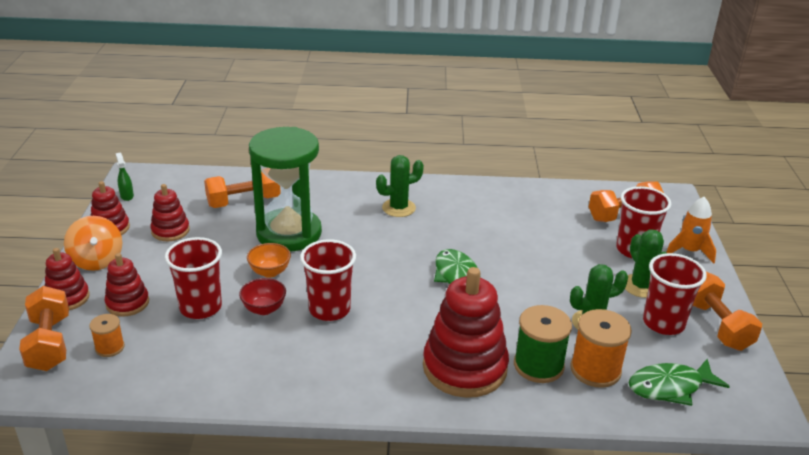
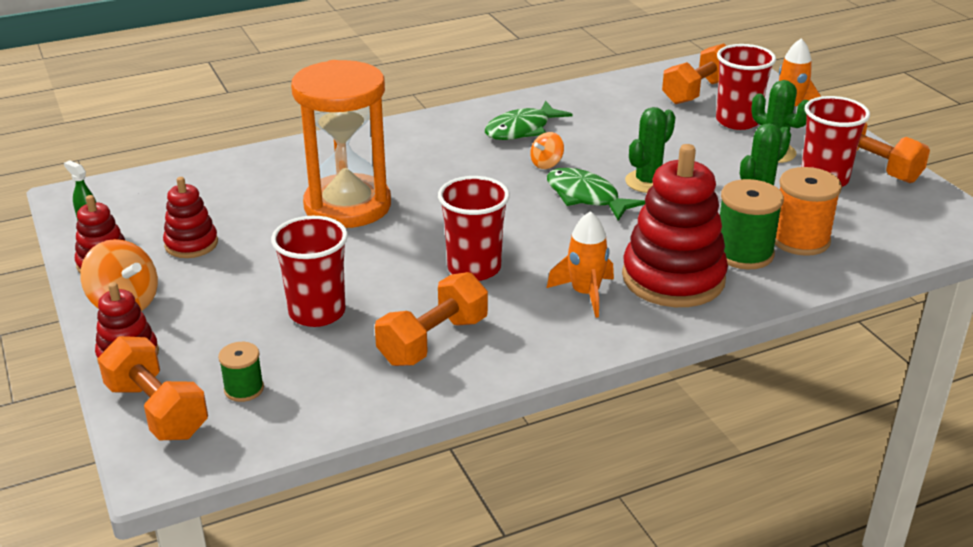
camera: 25 degrees left, 0 degrees up
(110, 347) = (244, 389): orange spool -> green spool
(127, 303) = (217, 336): red stacking toy -> none
(244, 201) = (256, 187): orange dumbbell -> orange dumbbell (433, 341)
(264, 309) = (397, 291): red bowl -> none
(270, 272) = (365, 252): orange bowl -> none
(289, 233) = (347, 206): green hourglass -> orange hourglass
(388, 357) = (585, 294): none -> orange rocket
(398, 208) = (452, 146): green cactus -> green cactus (648, 182)
(453, 242) = (546, 164): none -> orange spinning top
(670, 387) = (880, 233): green fish -> green fish (522, 130)

